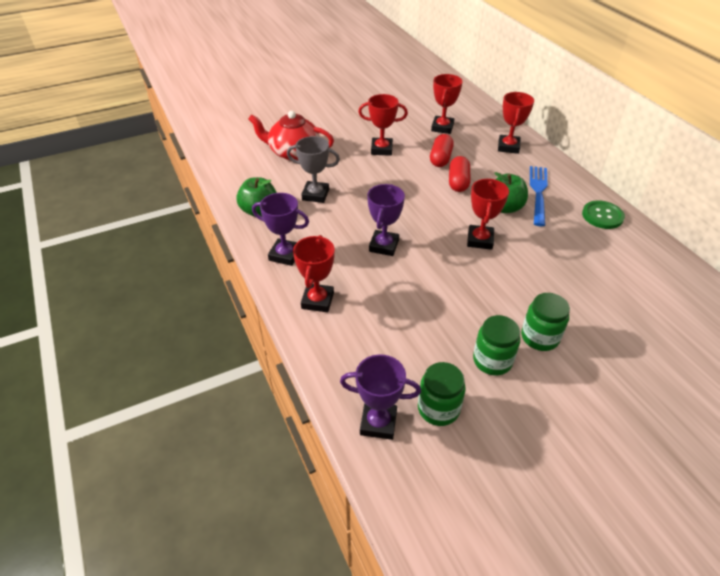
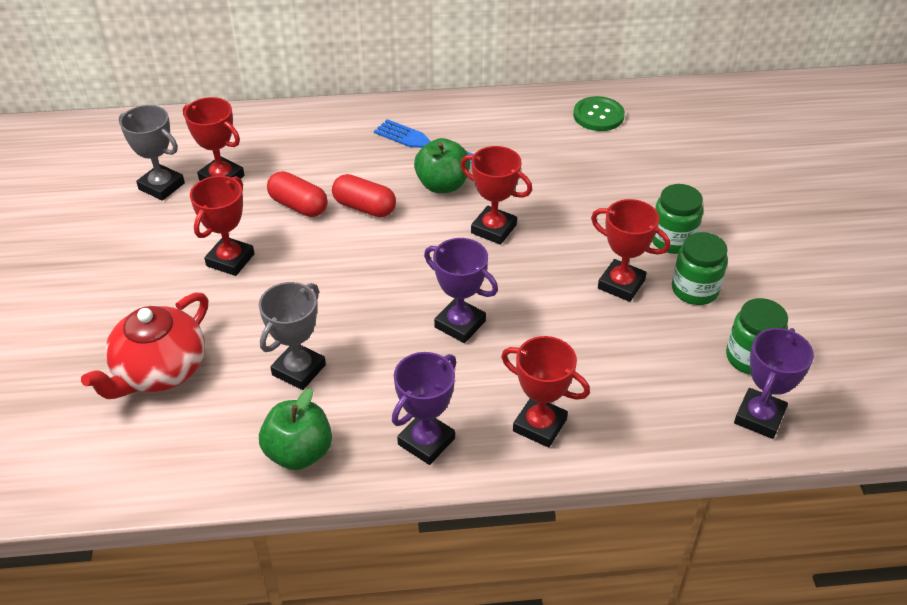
camera: 70 degrees left, 0 degrees up
(421, 112) = (161, 186): none -> grey trophy
(508, 147) = (316, 134): red trophy -> red trophy (621, 284)
(602, 216) = (501, 115): green button -> green button (598, 115)

